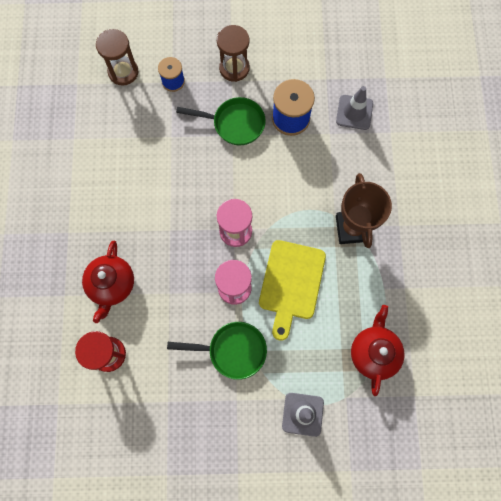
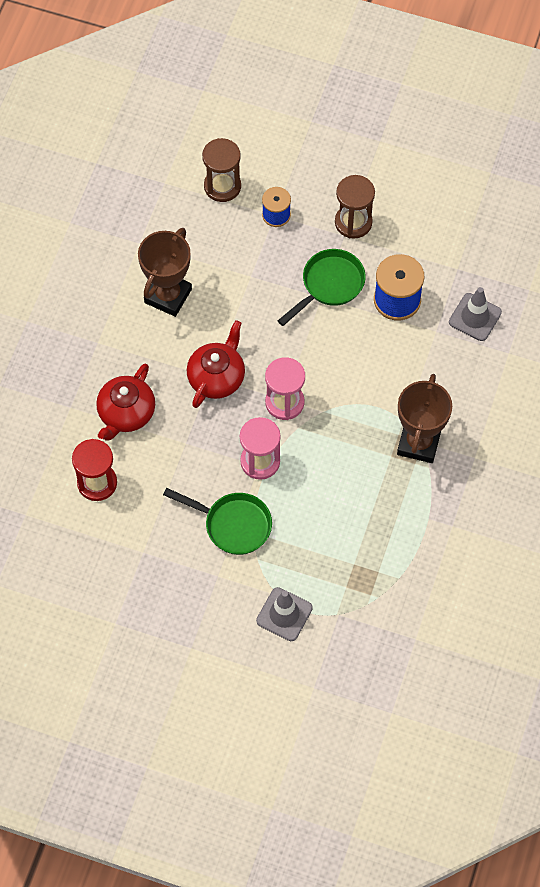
camera: 20 degrees right, 10 degrees down
(111, 174) = (168, 296): none -> brown trophy
(234, 123) = (329, 285): green pan -> green pan turned 75 degrees counterclockwise
(291, 283) = (325, 478): yellow cutting board -> none
(373, 352) = (388, 580): red teapot -> red teapot (217, 377)

